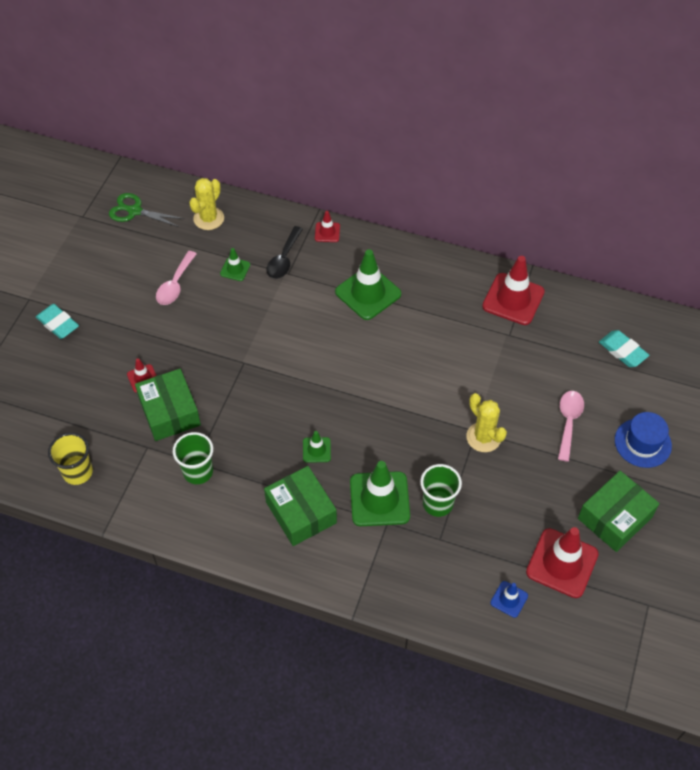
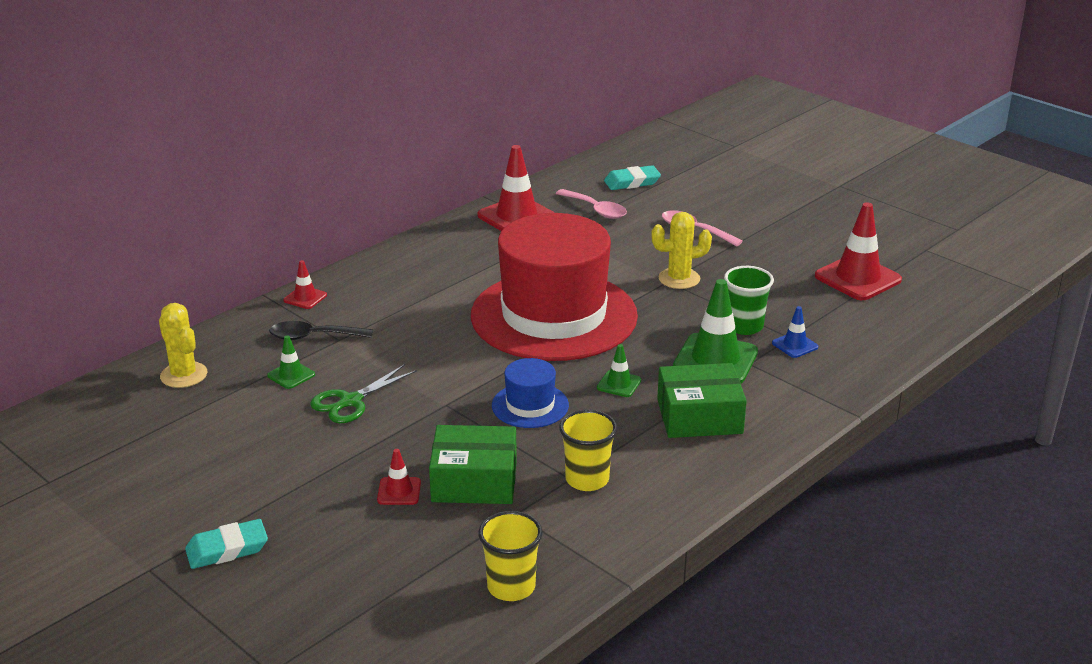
camera: 65 degrees left, 25 degrees down
(134, 211) = (96, 432): green scissors -> green scissors (350, 402)
(175, 284) = (266, 428): pink spoon -> pink spoon (596, 210)
(198, 472) = (587, 479): green cup -> yellow cup
(284, 259) = (313, 336): black spoon -> black spoon turned 135 degrees clockwise
(368, 293) = (424, 295): green traffic cone -> none
(384, 378) = (554, 316): none -> red hat
(509, 599) = (884, 317): blue traffic cone -> blue traffic cone (794, 345)
(615, 517) = (821, 238): green box -> none
(642, 443) = (746, 202): blue hat -> blue hat (530, 405)

